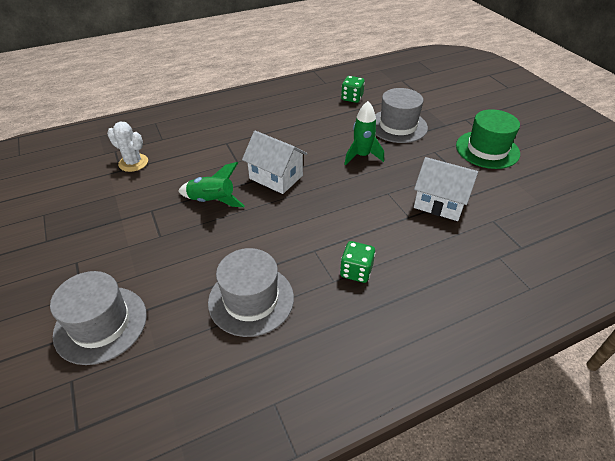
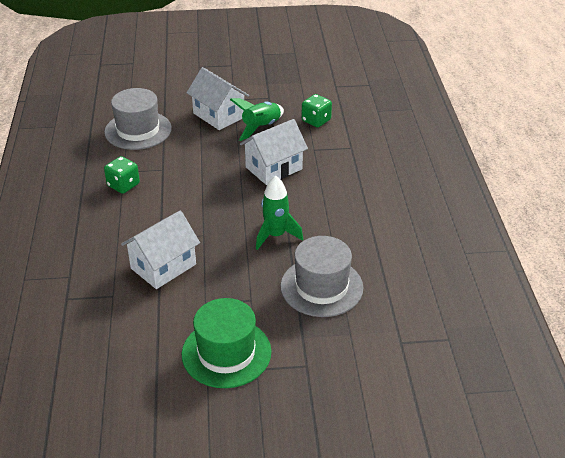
camera: 110 degrees right, 5 degrees down
(101, 324) = (166, 72): grey hat -> none
(133, 163) = (343, 93): white cactus -> none
(198, 238) = (219, 115): none -> white house
(352, 98) = (411, 266): green dice -> green dice (316, 120)

